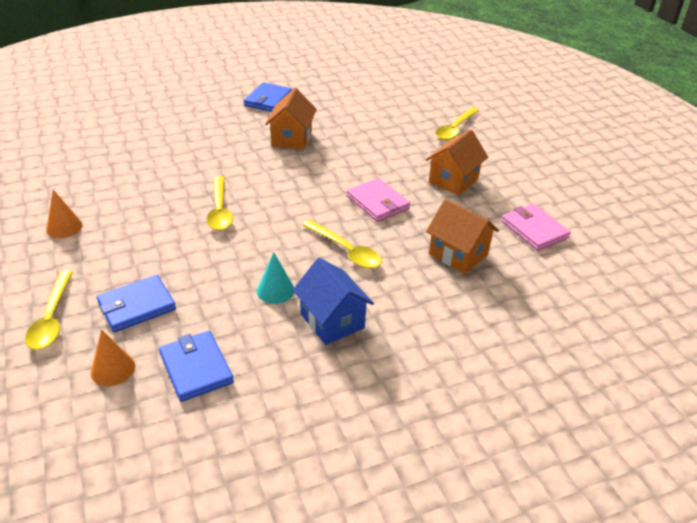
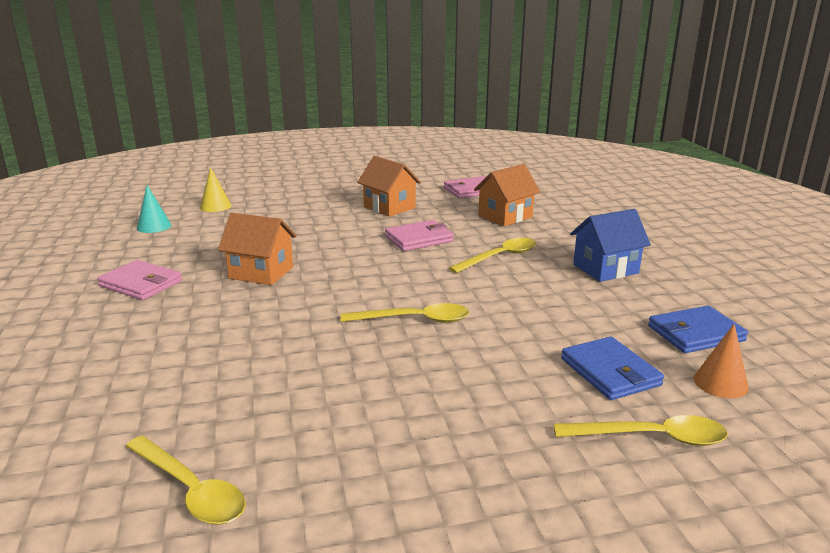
camera: 80 degrees left, 15 degrees down
(64, 227) = (434, 448): orange cone -> none
(268, 100) = (141, 284): blue wallet -> pink wallet
(275, 290) = (566, 292): turquoise cone -> turquoise cone (154, 226)
(417, 98) = (215, 206): none -> yellow cone
(455, 129) = (294, 198): yellow spoon -> yellow spoon (190, 490)

